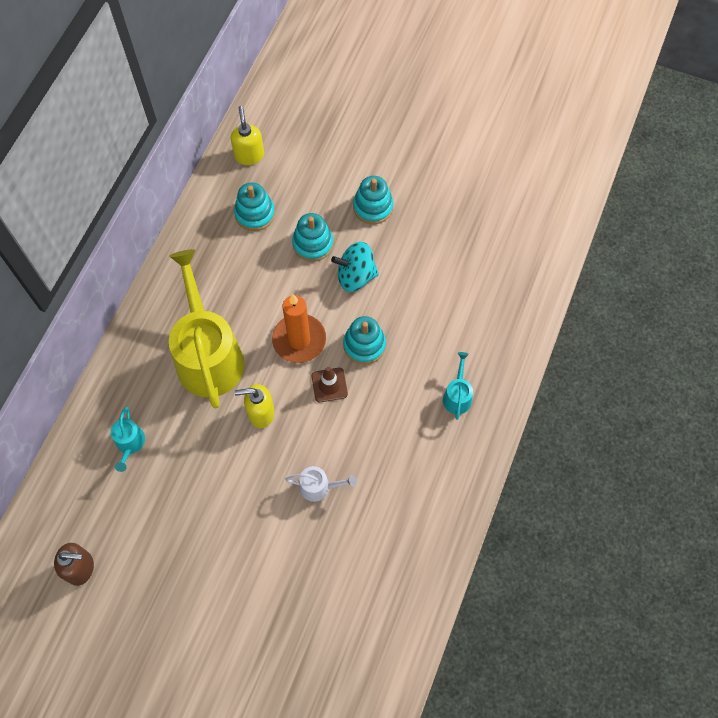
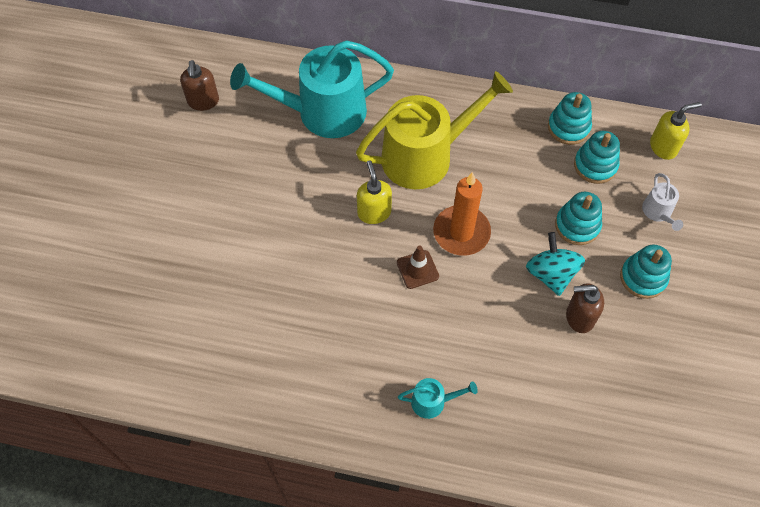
camera: 80 degrees right, 5 degrees down
(130, 444) = (323, 112): turquoise watering can -> turquoise watering can, size x2.38
(319, 487) = (305, 278): white watering can -> white watering can (658, 212)
(364, 345) = (471, 296): turquoise stacking toy -> turquoise stacking toy (568, 127)
(400, 264) = (579, 317): none -> brown soap dispenser

